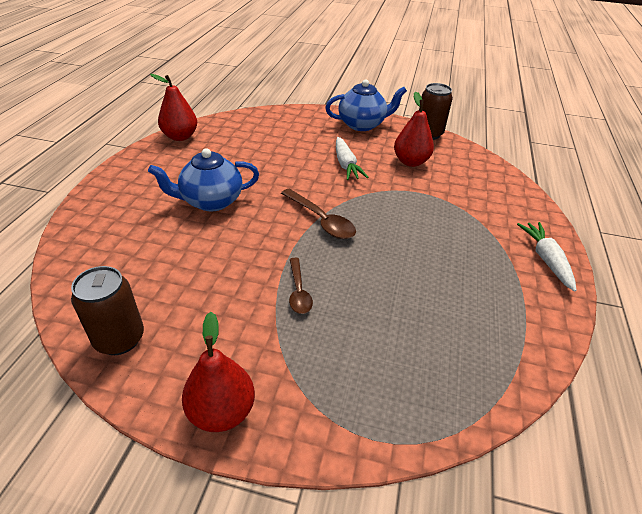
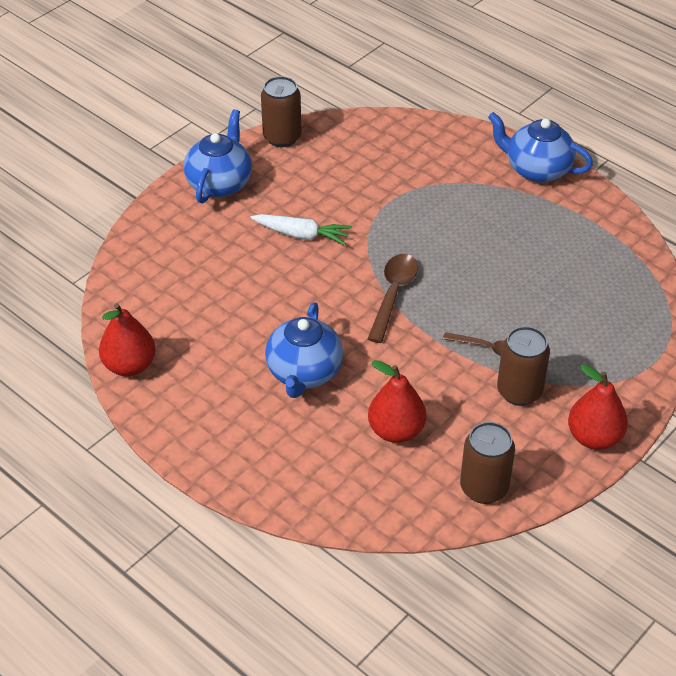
camera: 60 degrees left, 5 degrees up
(256, 329) = (519, 391): none -> brown can
(321, 220) = (393, 295): brown spoon -> brown spoon turned 60 degrees counterclockwise
(410, 162) = (330, 180): red pear -> red pear (396, 431)
(546, 259) = (537, 169): white carrot -> blue teapot

